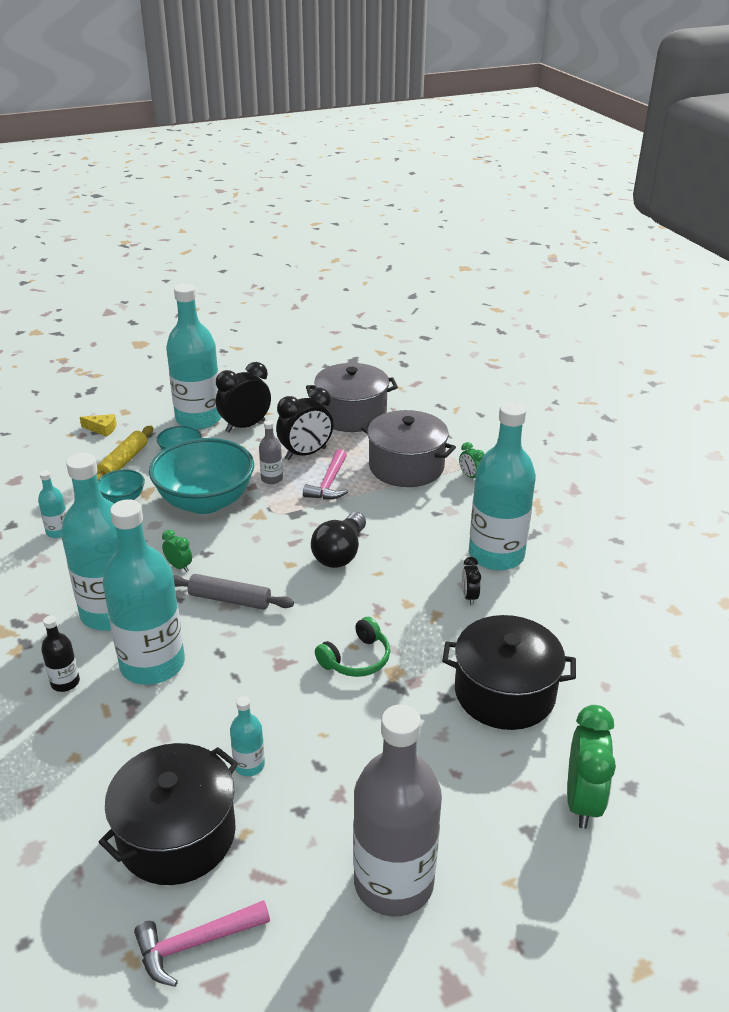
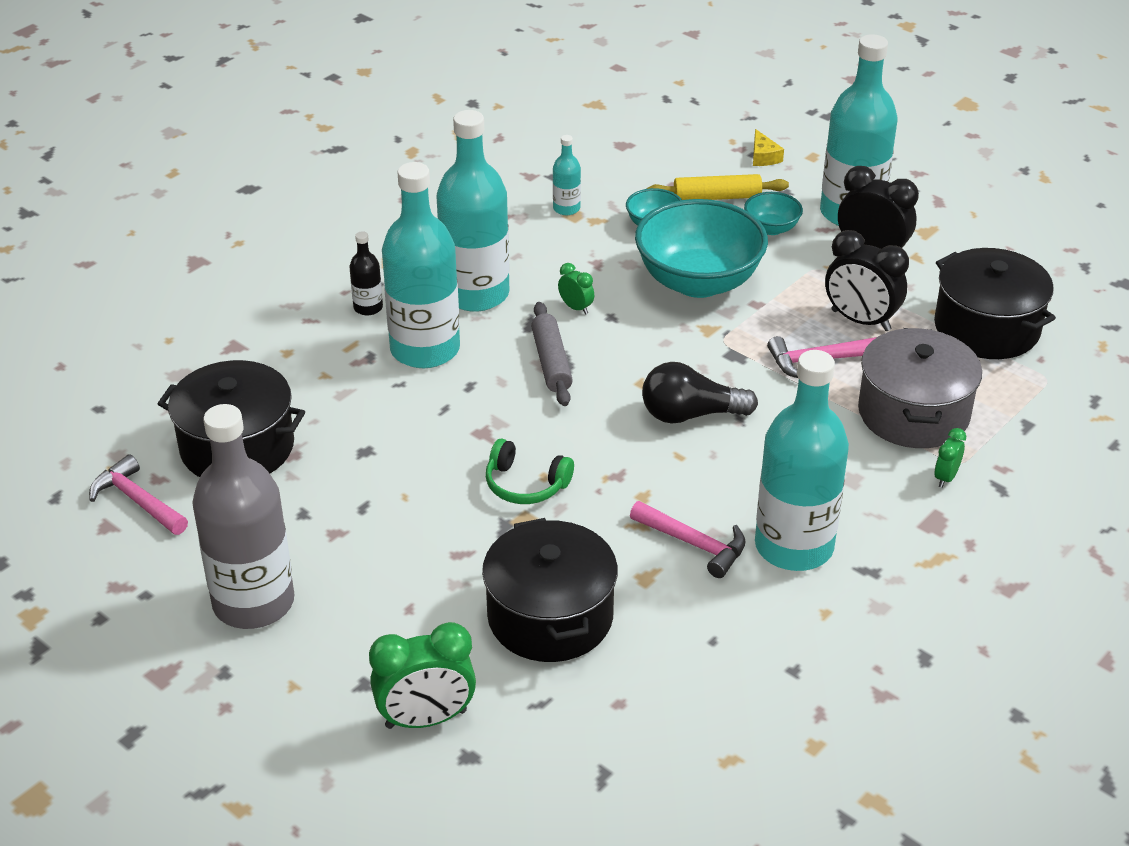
camera: 65 degrees right, 5 degrees up
(179, 566) = (576, 308): green clock -> green clock turned 60 degrees counterclockwise
(249, 765) = (337, 461): turquoise bottle -> none
(272, 479) = (784, 313): grey bottle -> none
(351, 415) = (986, 328): grey pot -> black pot
(469, 597) = (694, 544): black clock -> pink hammer

